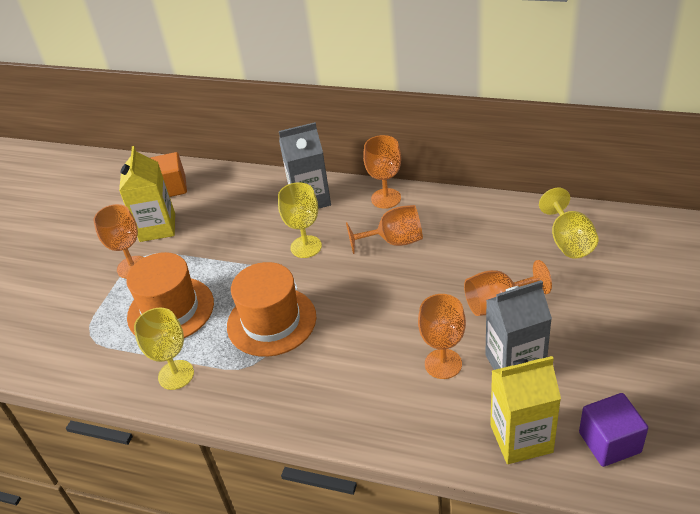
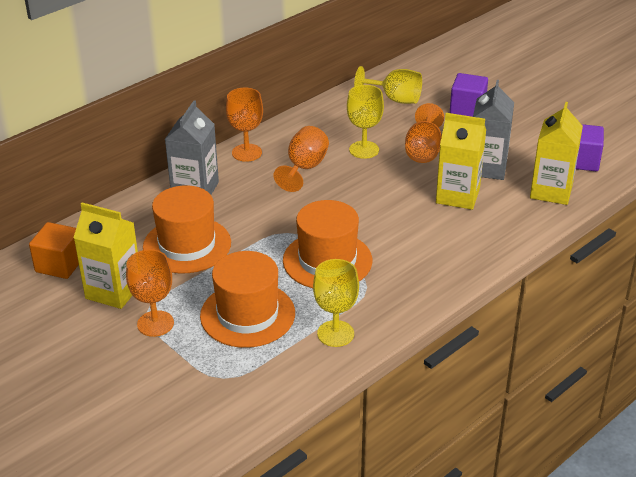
camera: 65 degrees left, 5 degrees down
(235, 233) = (187, 245): none -> orange hat
(306, 247) = (256, 213): yellow goblet -> yellow goblet (364, 150)
(443, 364) = (457, 196): orange goblet -> yellow carton
(610, 300) = (467, 109): none -> purple cube

